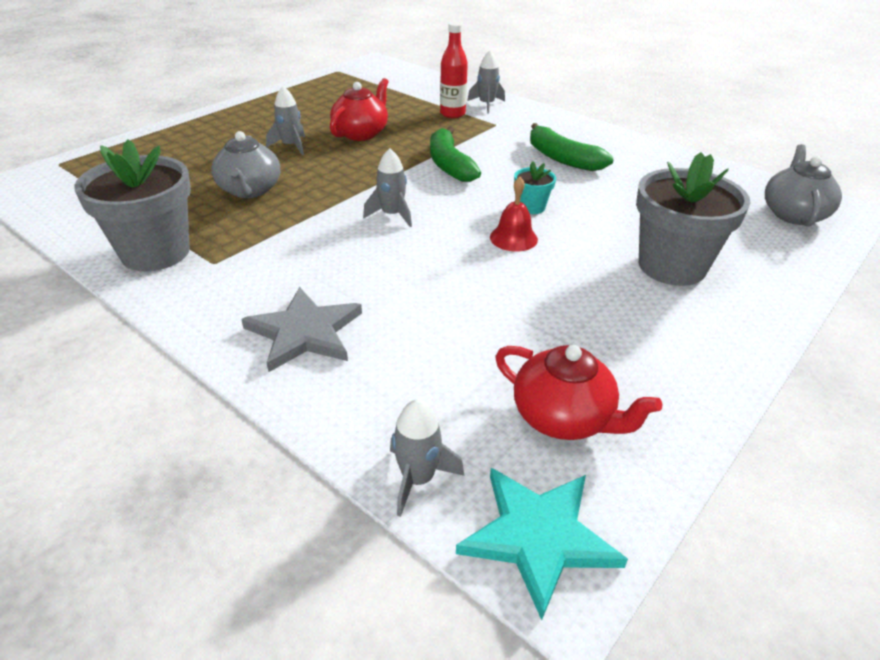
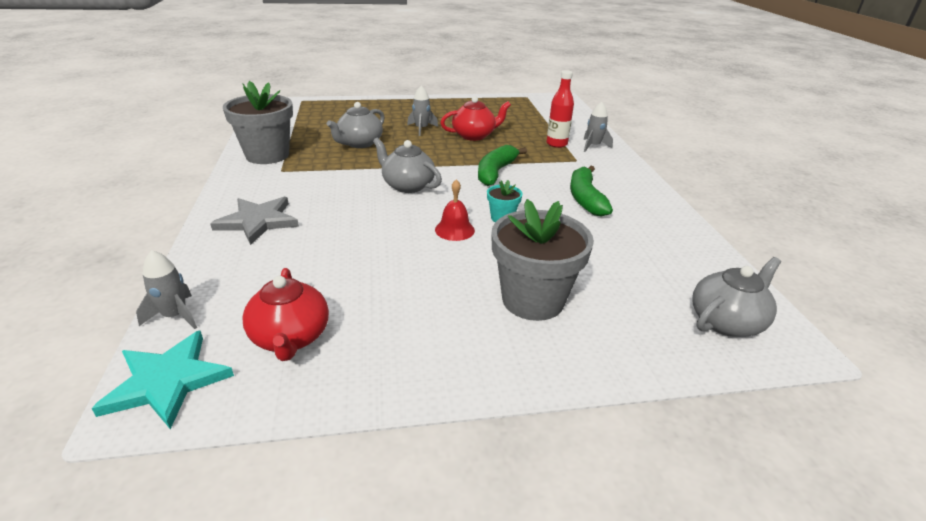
camera: 40 degrees right, 5 degrees down
(392, 215) = (407, 185): grey rocket -> grey teapot

